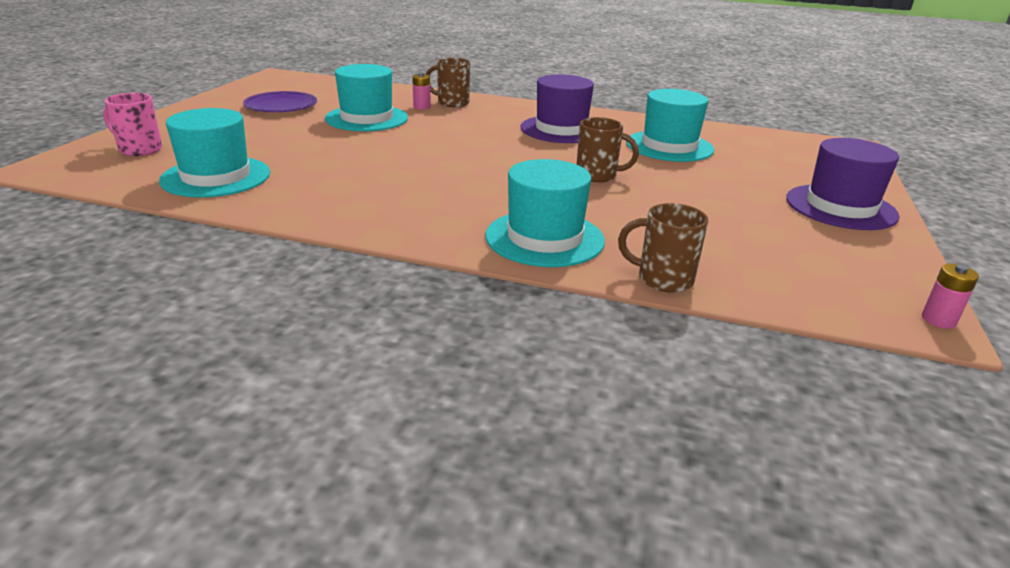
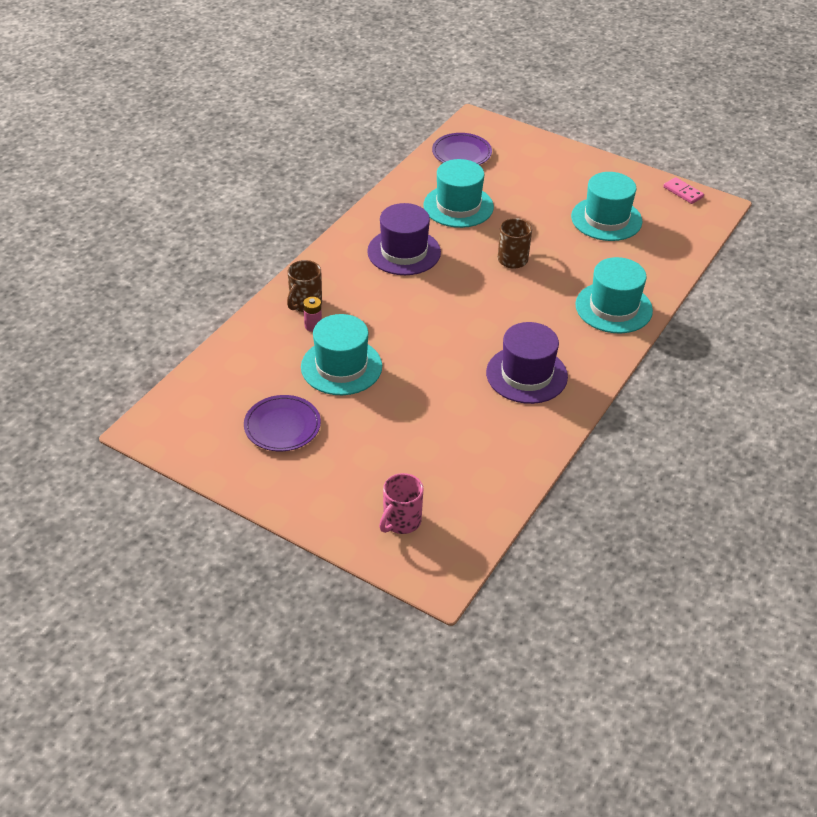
camera: 75 degrees left, 15 degrees up
(216, 177) = (481, 465): turquoise hat -> turquoise hat (606, 219)
(662, 279) = (669, 275): brown mug -> none
(773, 143) = (461, 153): none -> purple plate
(840, 207) = (583, 173): purple hat -> purple hat (526, 374)
(913, 286) = (683, 192): none -> pink domino
(938, 320) = (714, 200): pink battery -> none

